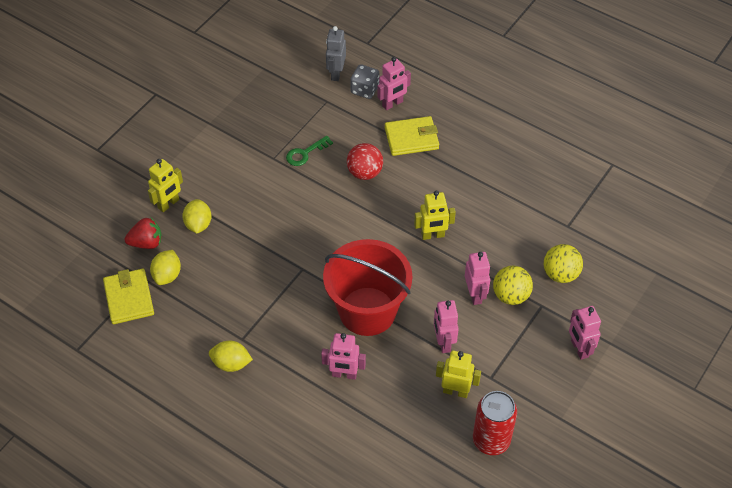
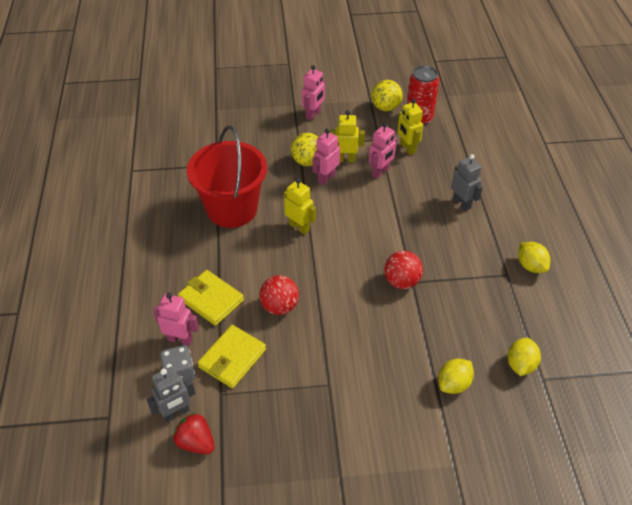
camera: 130 degrees left, 5 degrees down
(129, 298) = (569, 373): yellow wallet -> yellow wallet (232, 358)
(146, 243) = (513, 407): red strawberry -> red strawberry (196, 442)
(167, 275) = (520, 364): yellow lemon -> yellow lemon turned 45 degrees counterclockwise
(168, 204) = (460, 426): yellow robot -> yellow robot (345, 159)
(305, 153) = (299, 364): green key -> none
(310, 262) = (401, 281): none -> red ball
(344, 374) = (462, 203): pink robot -> grey robot
(367, 311) = (403, 222): red bucket -> red bucket (232, 209)
(560, 274) = (263, 148): yellow ball -> yellow ball (385, 107)

